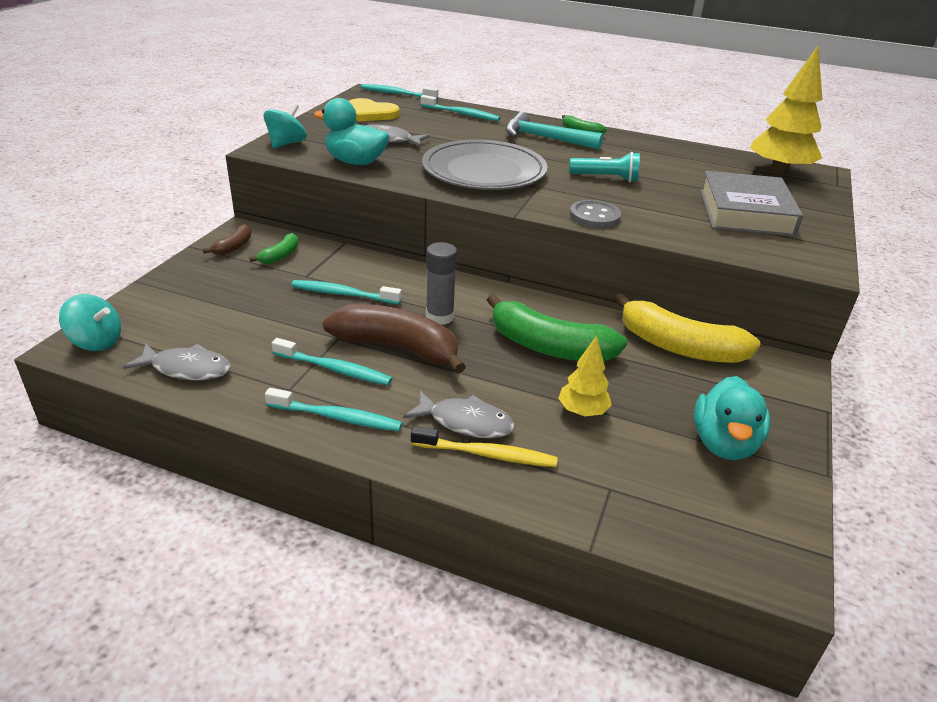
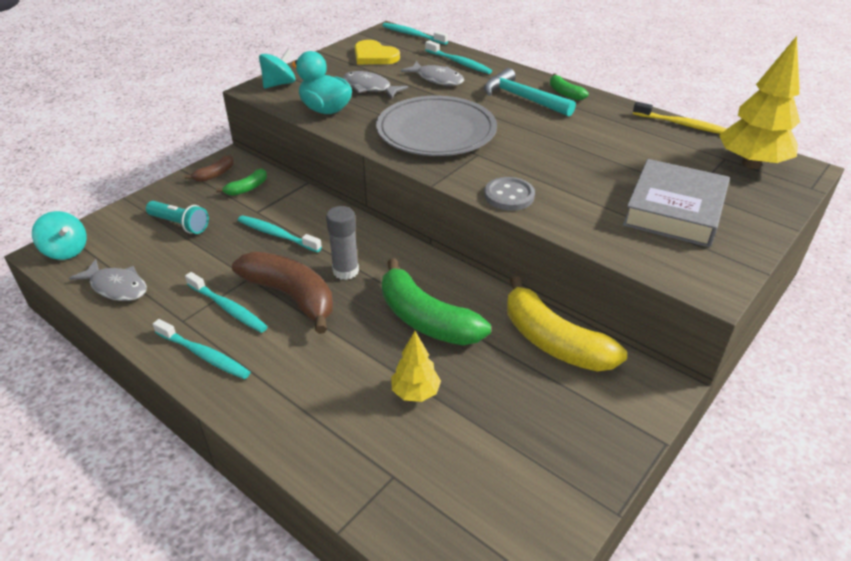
camera: 20 degrees right, 5 degrees up
(465, 422) = (305, 382): grey fish -> grey fish (437, 79)
(487, 454) = (305, 417): yellow toothbrush -> yellow toothbrush (682, 125)
(606, 178) = (552, 152): turquoise flashlight -> turquoise flashlight (180, 224)
(724, 443) = (531, 455): turquoise duck -> none

